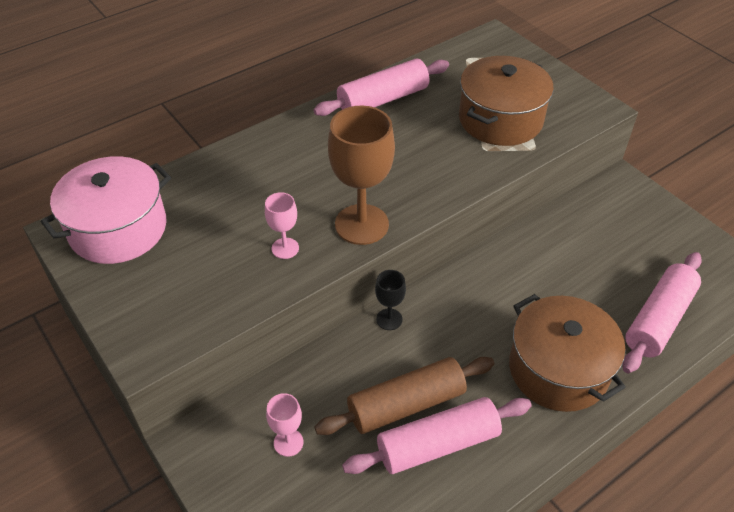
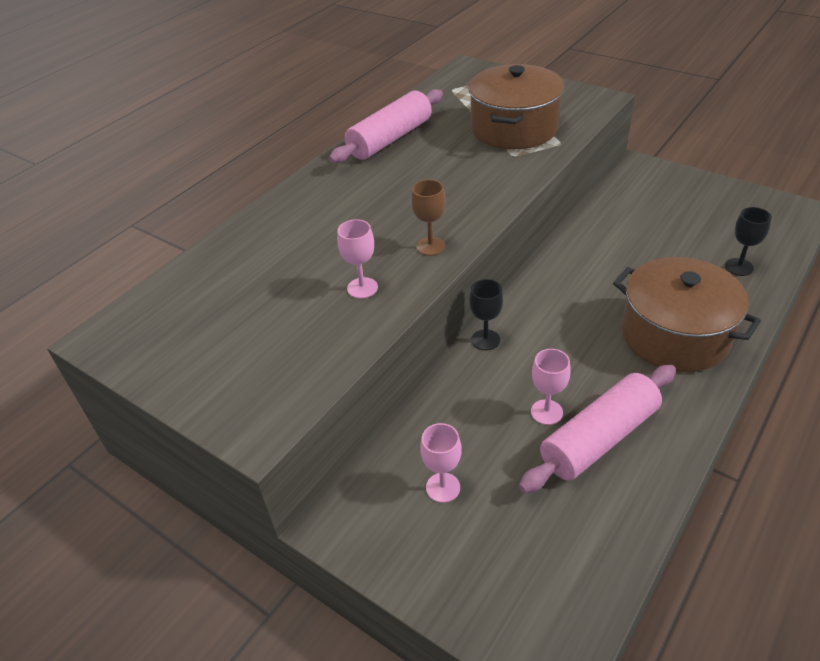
camera: 15 degrees left, 5 degrees down
(118, 229) = (164, 320): pink pot -> none
(361, 224) = (430, 246): brown goblet -> brown goblet, size x0.50
(406, 405) = (546, 412): brown rolling pin -> pink goblet
(658, 319) = (739, 267): pink rolling pin -> black goblet

